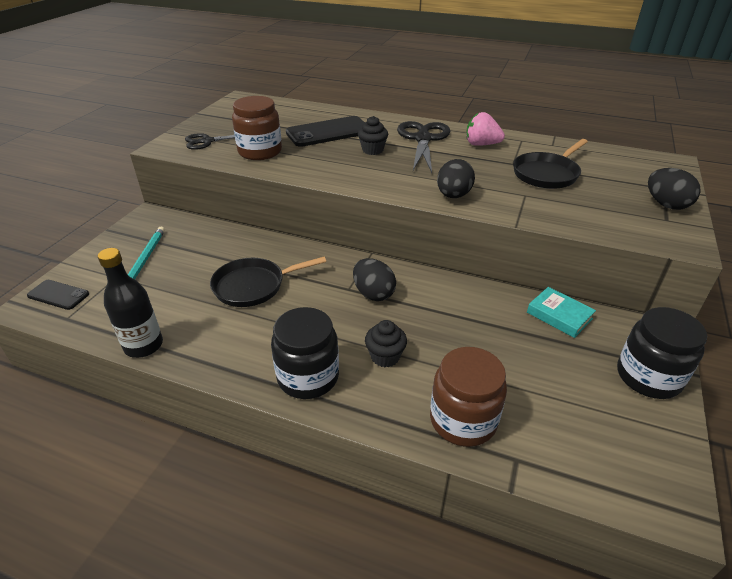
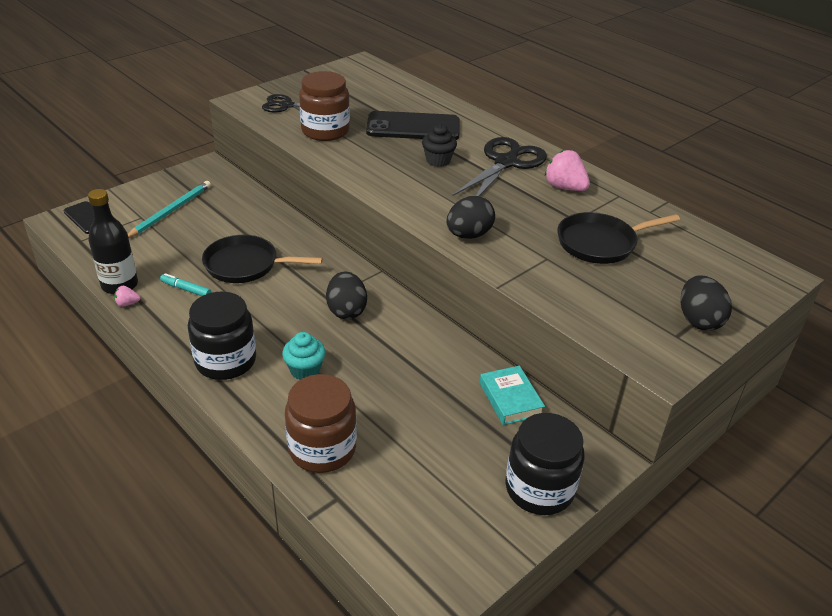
camera: 25 degrees right, 0 degrees up
(166, 360) = (127, 304): none -> pink strawberry
(215, 326) = (186, 289): none -> turquoise marker
(385, 357) = (305, 370): black cupcake -> turquoise cupcake

